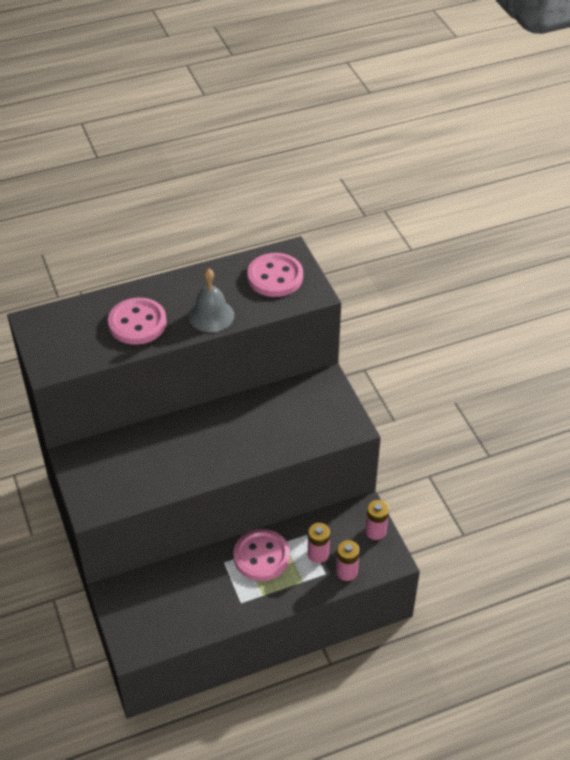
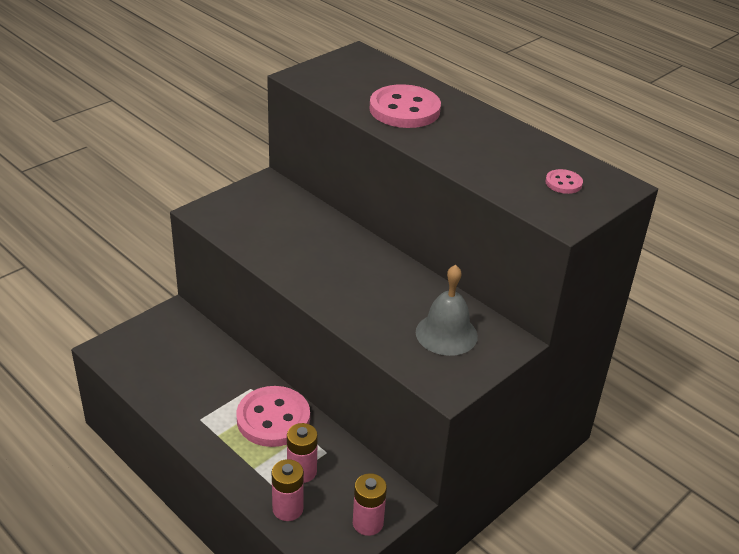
camera: 65 degrees right, 10 degrees down
(211, 315) = (457, 152): grey bell -> grey bell (446, 334)
(275, 277) = (563, 183): pink button -> pink button, size x0.47

